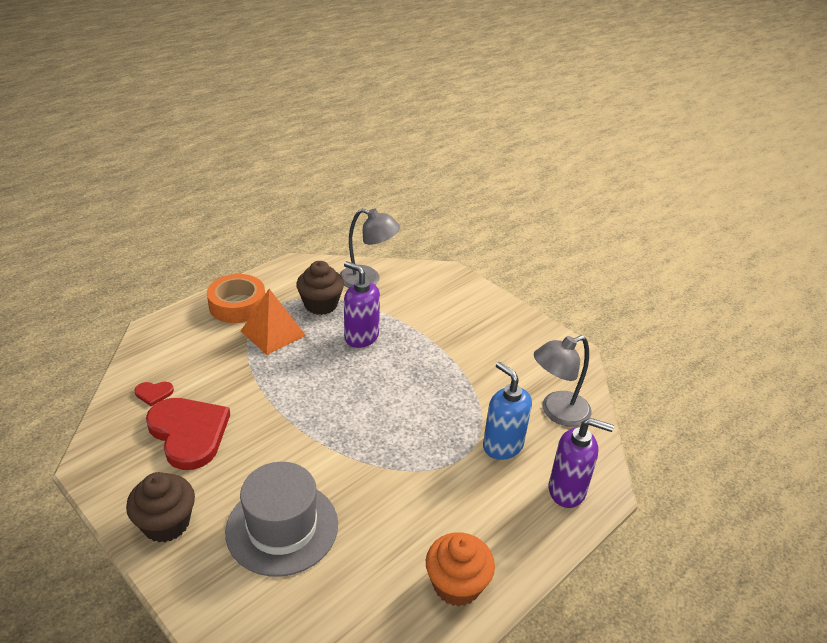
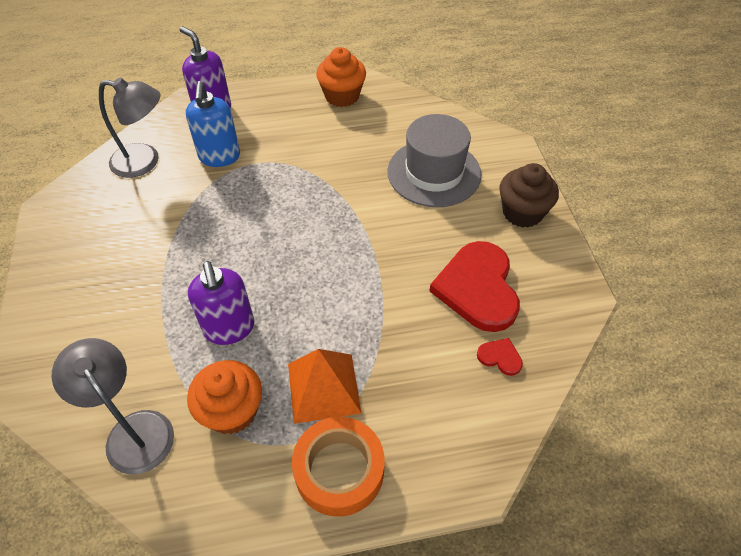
camera: 145 degrees left, 15 degrees up
(321, 304) = (232, 411): brown cupcake -> orange cupcake

